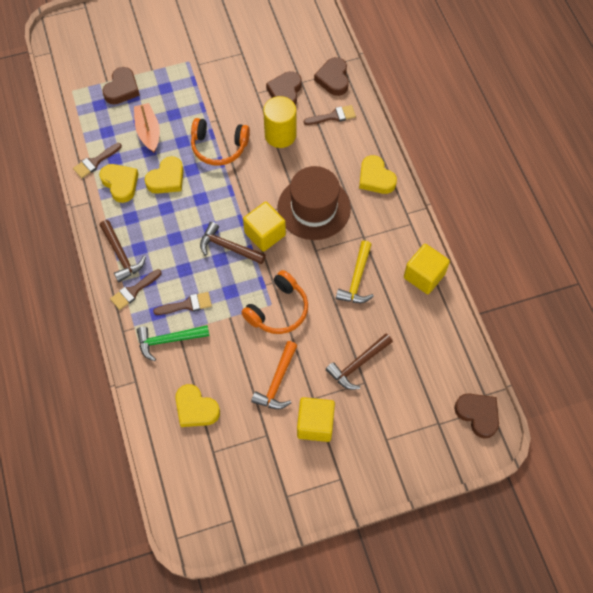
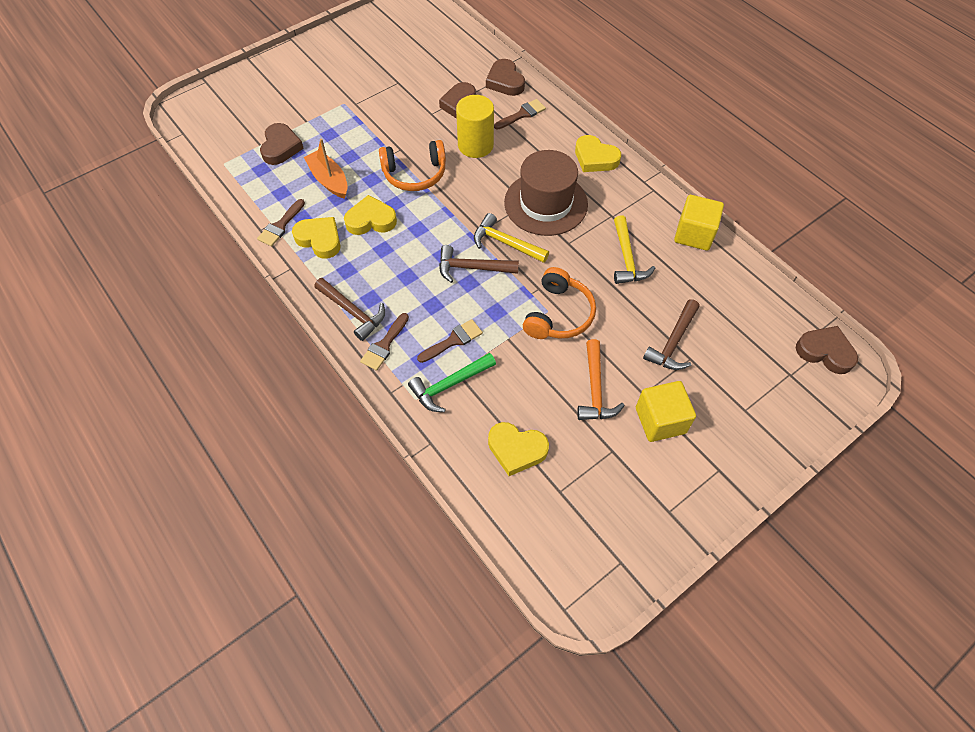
camera: 20 degrees left, 5 degrees down
(167, 179) = (371, 220): yellow heart -> yellow heart turned 120 degrees counterclockwise
(265, 234) = (506, 243): yellow cube -> yellow hammer

